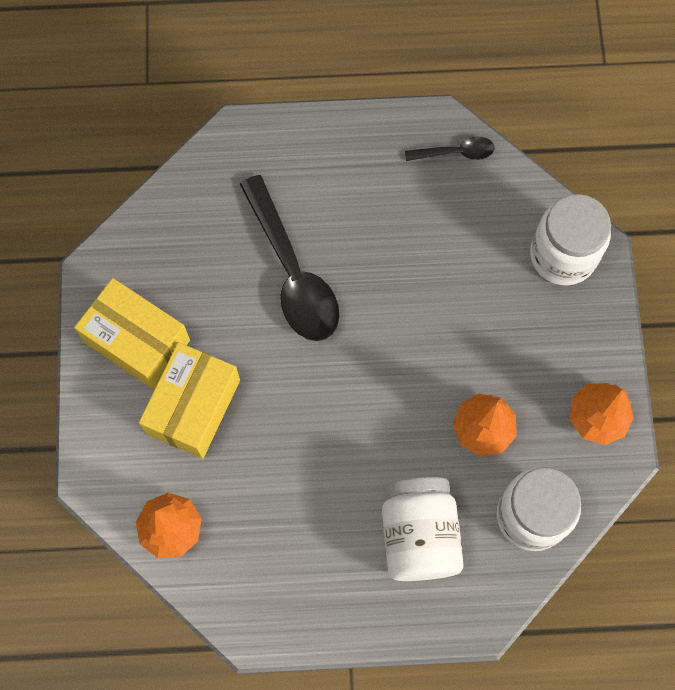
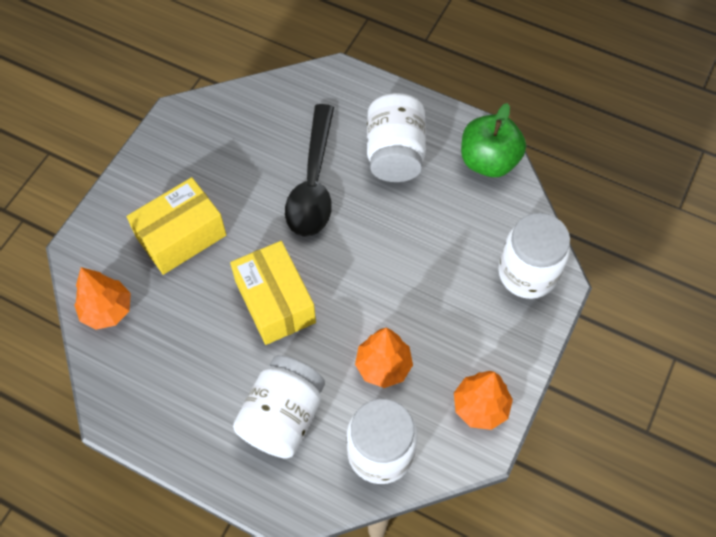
camera: 30 degrees right, 10 degrees down
(137, 341) = (173, 173): yellow box -> yellow box (275, 302)
(356, 195) = (395, 154): none -> white jar
(455, 152) = (488, 161): black spoon -> green apple

